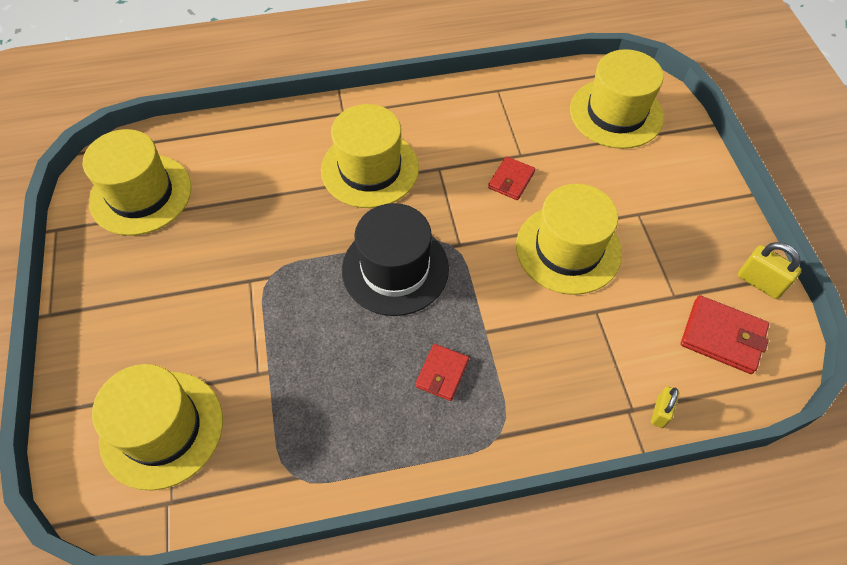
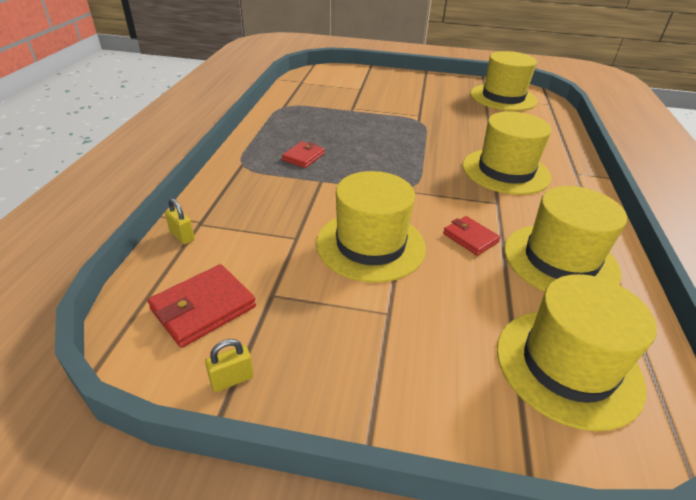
camera: 110 degrees right, 20 degrees down
(162, 429) = (340, 85): yellow hat -> yellow hat (560, 260)
(395, 269) = (399, 160): black hat -> none
(442, 373) = (303, 157): red wallet -> red wallet turned 75 degrees clockwise
(759, 282) = (232, 379): yellow padlock -> yellow padlock, size x0.66

